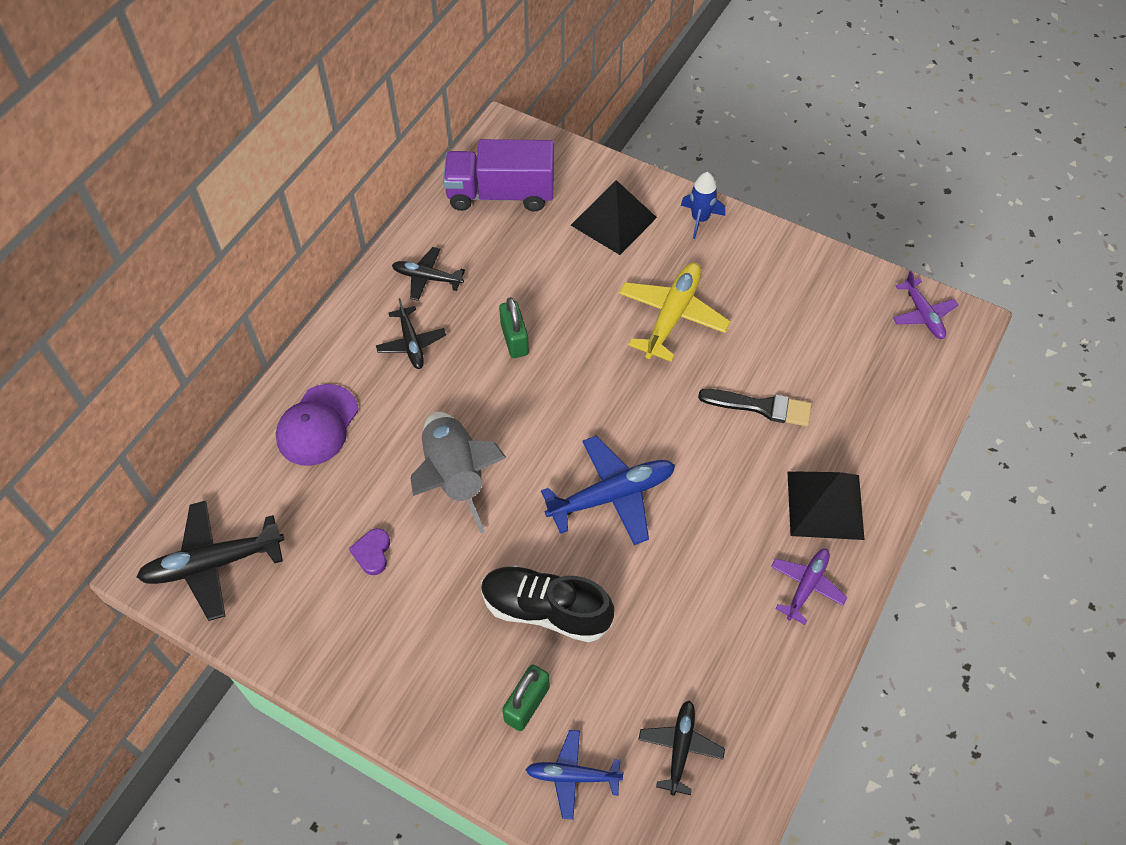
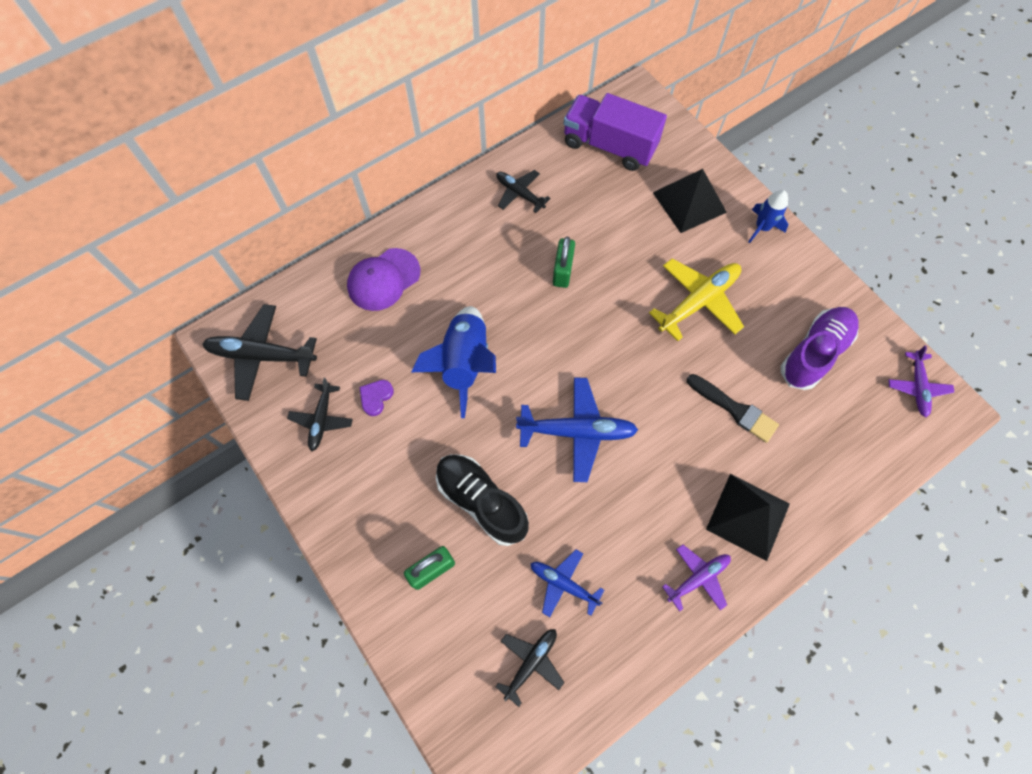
camera: 25 degrees right, 10 degrees up
(411, 343) = (483, 242): black plane -> black plane (322, 419)
(455, 476) = (464, 363): grey rocket -> blue rocket
(573, 776) = (439, 644): blue plane -> blue plane (564, 584)
(811, 321) = (814, 353): none -> purple shoe

